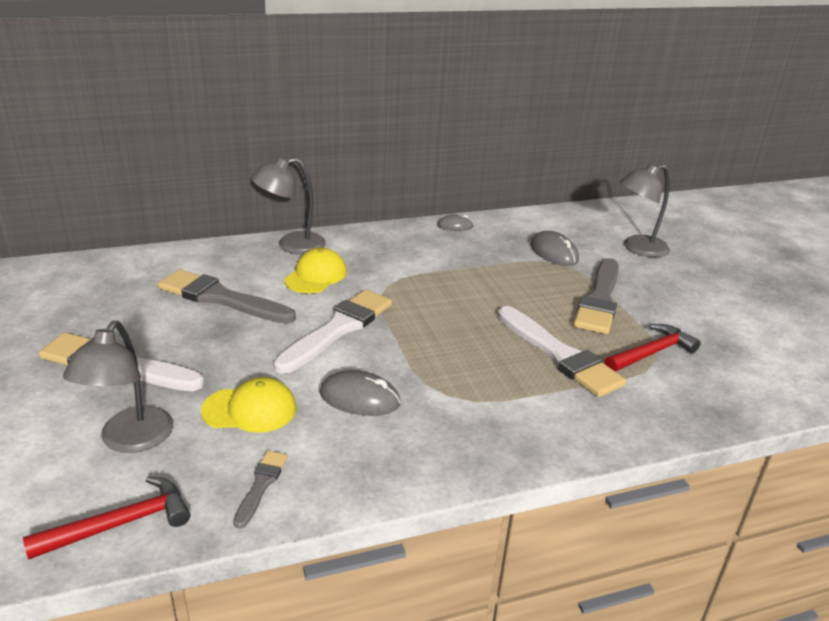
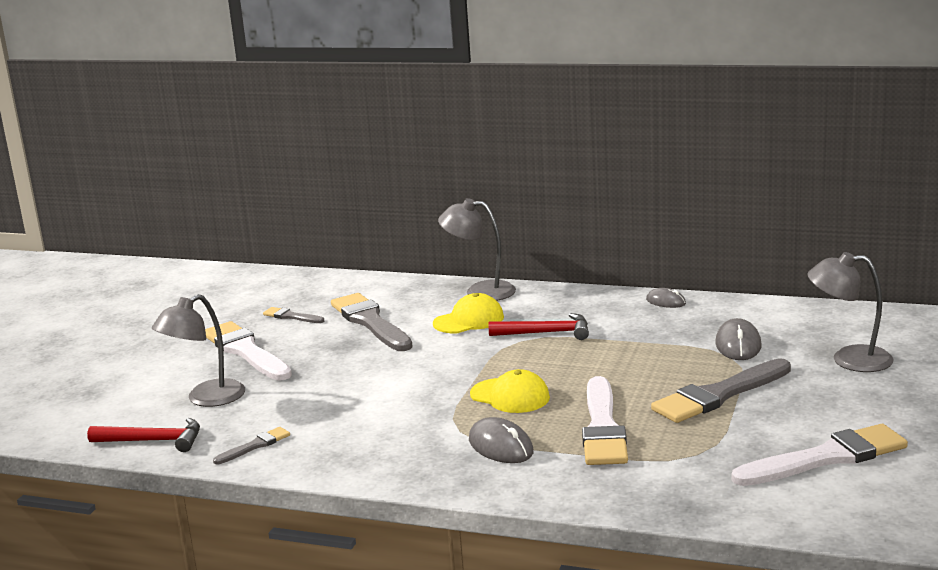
camera: 40 degrees right, 10 degrees down
(125, 310) = (291, 316): none -> grey brush
(250, 409) = (301, 401): yellow cap -> yellow cap (510, 396)
(338, 329) = (433, 364): white brush -> white brush (825, 458)
(359, 398) = (387, 414): grey mouse -> grey mouse (501, 446)
(651, 353) = (700, 448): red hammer -> red hammer (546, 333)

